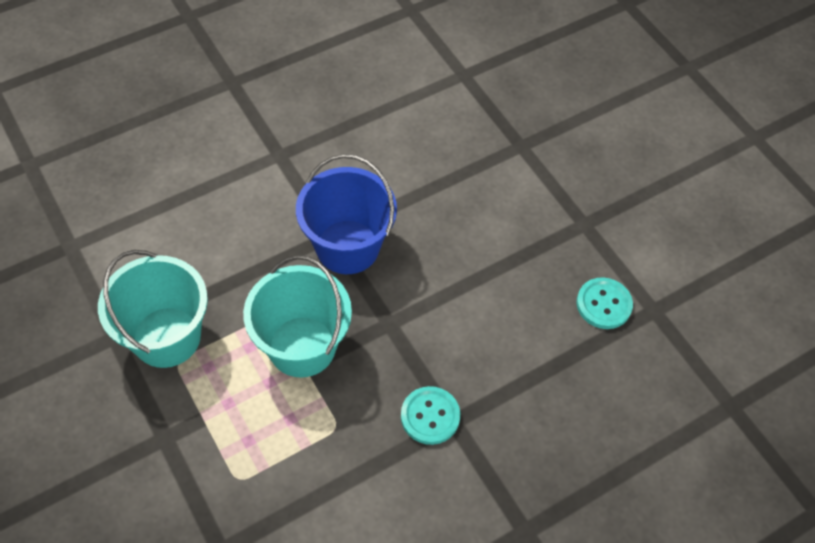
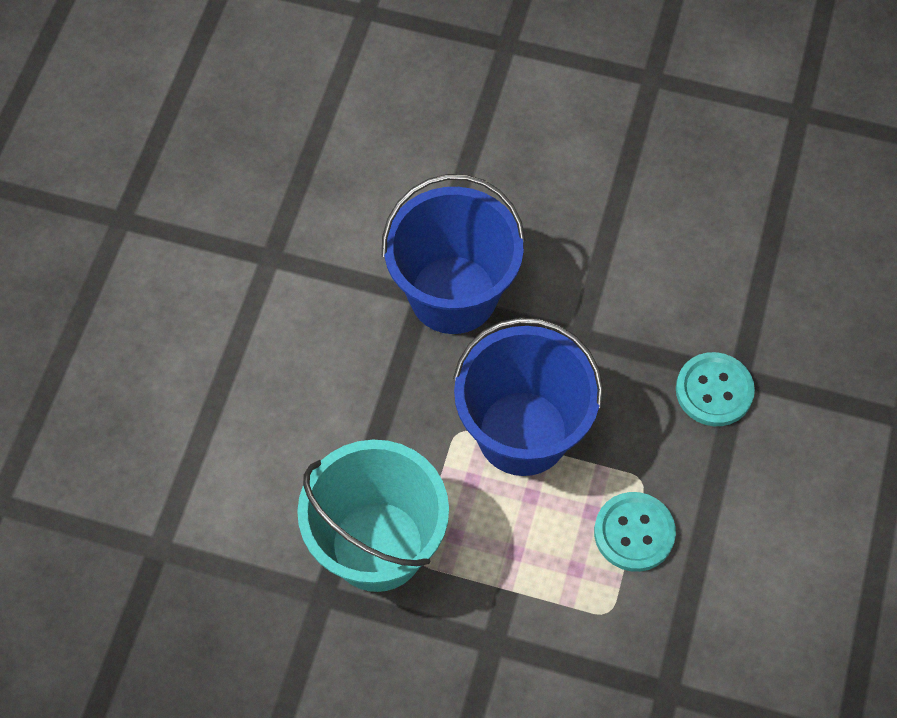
camera: 40 degrees left, 5 degrees up
(302, 346) = (522, 433): turquoise bucket -> blue bucket
(603, 304) = (751, 145): turquoise button -> turquoise button (634, 533)

